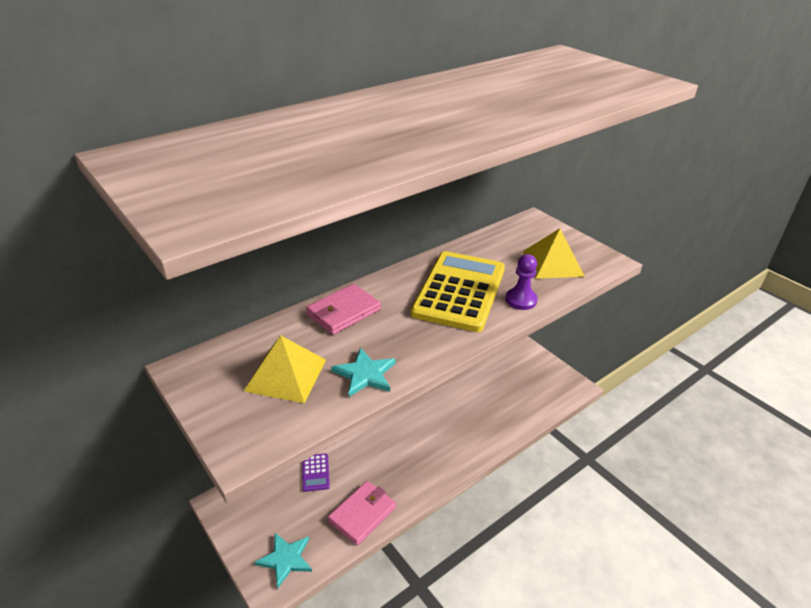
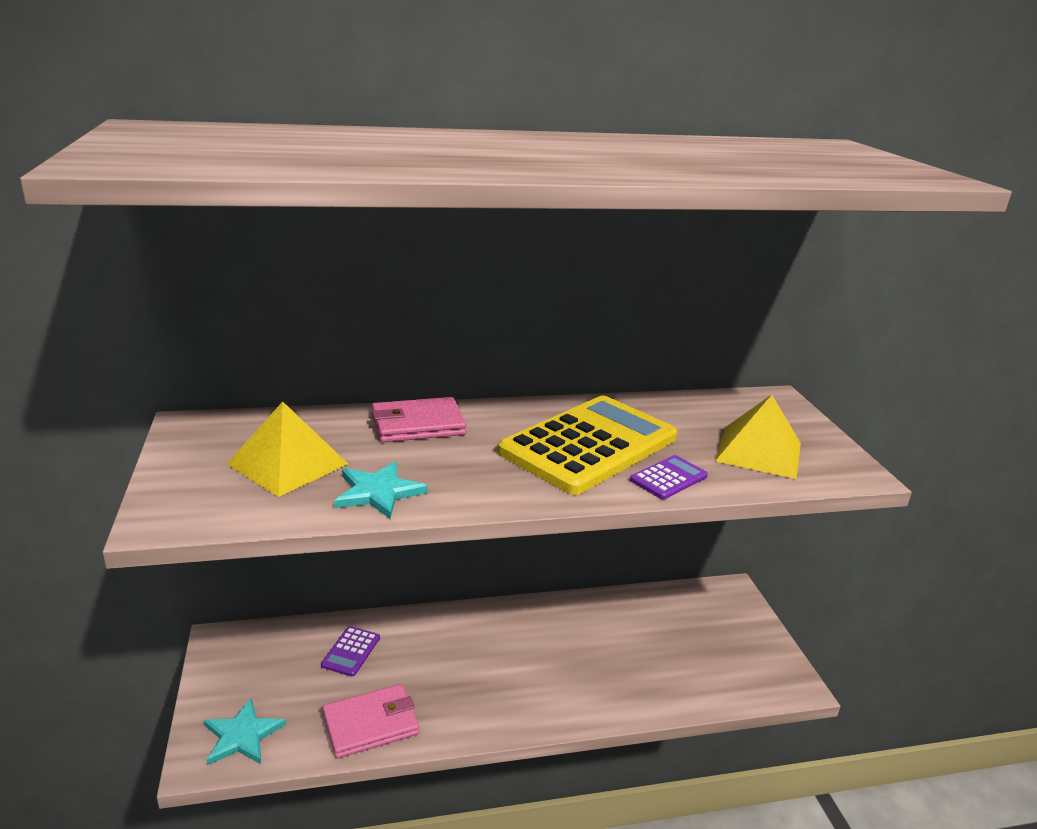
camera: 25 degrees right, 10 degrees down
(521, 300) = (668, 478): purple pawn -> purple calculator

